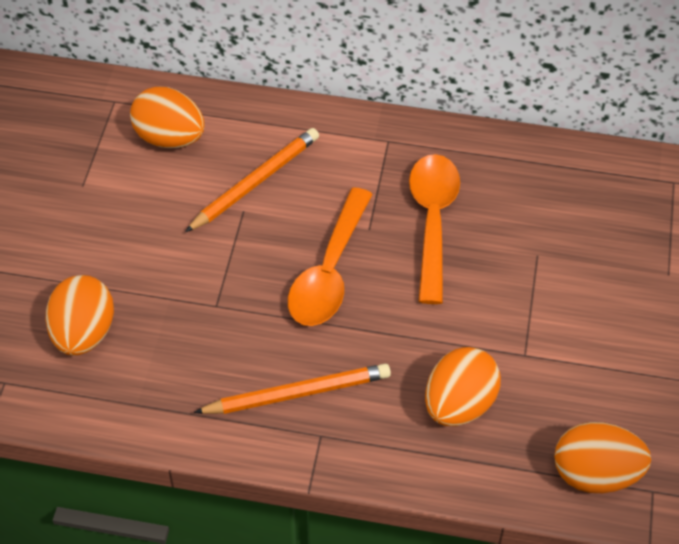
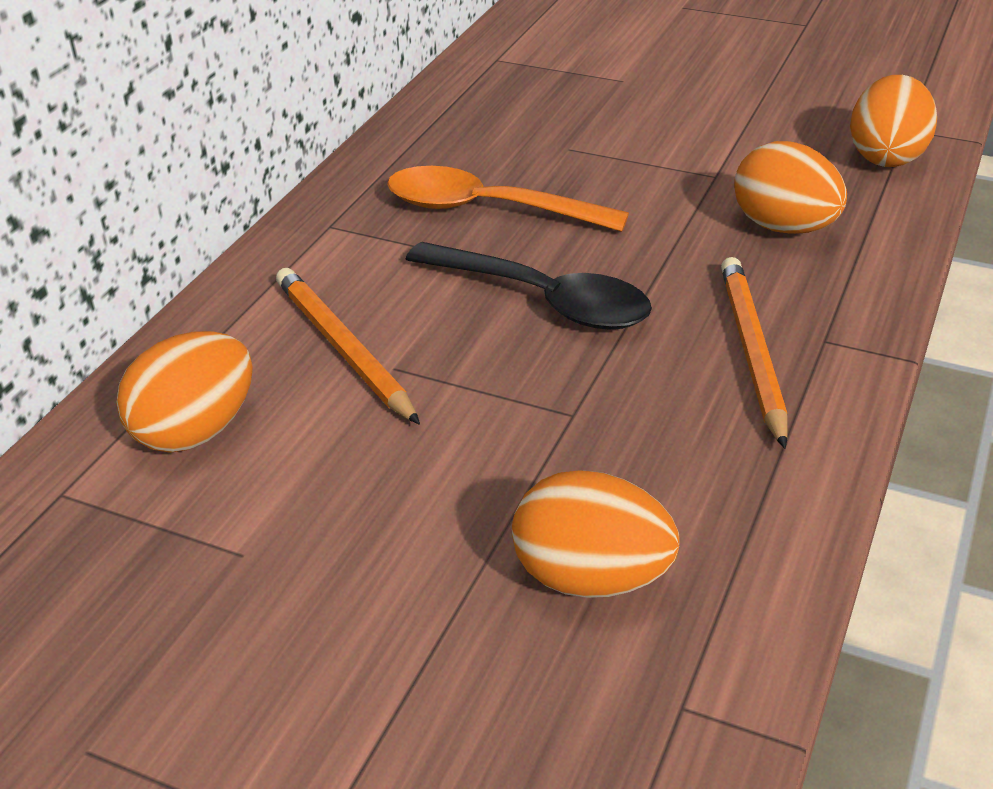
camera: 75 degrees left, 15 degrees down
(329, 271) = (543, 300): orange spoon -> black spoon

